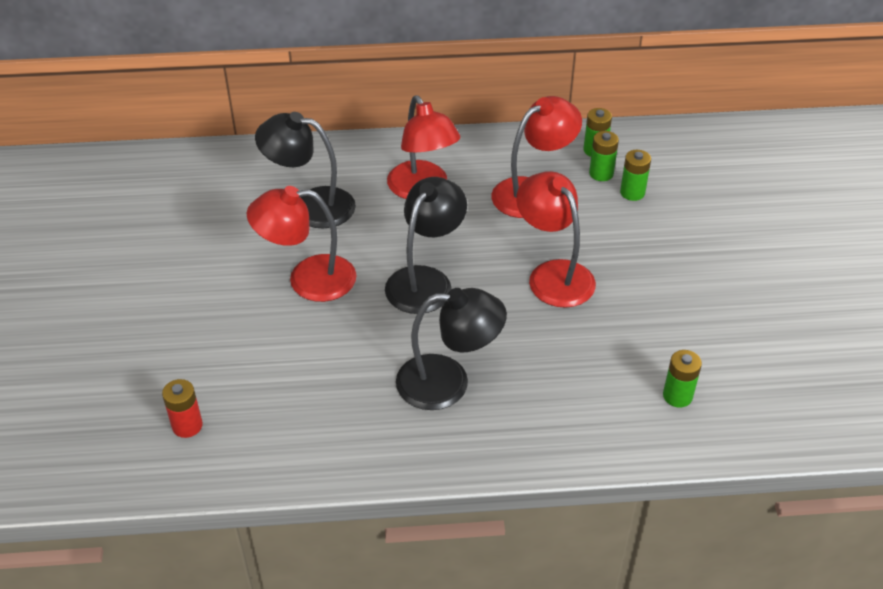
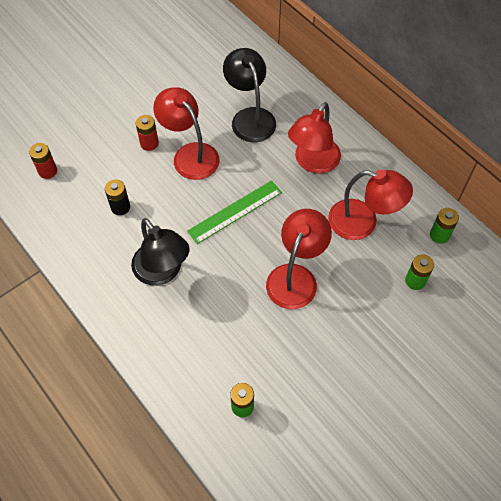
camera: 55 degrees right, 15 degrees up
(252, 307) = (149, 143): none -> red battery
(318, 378) = (120, 207): none -> black battery
(425, 280) = (235, 212): black lamp -> green ruler
(601, 173) = (418, 251): green battery -> none

